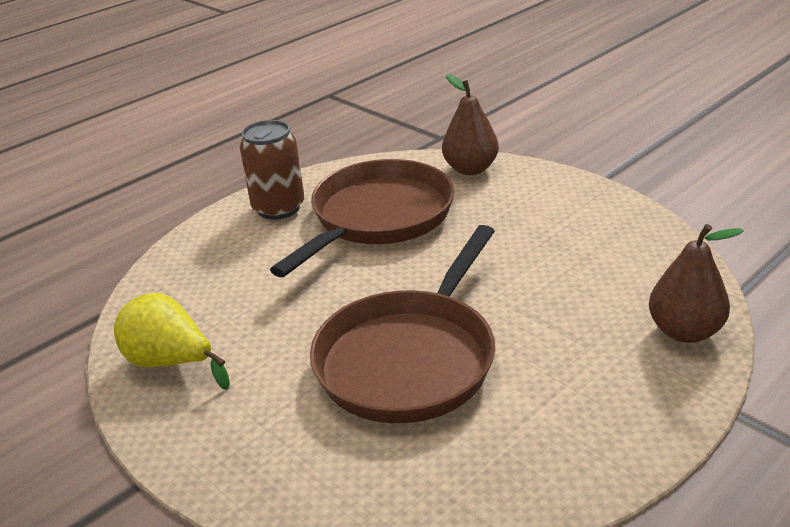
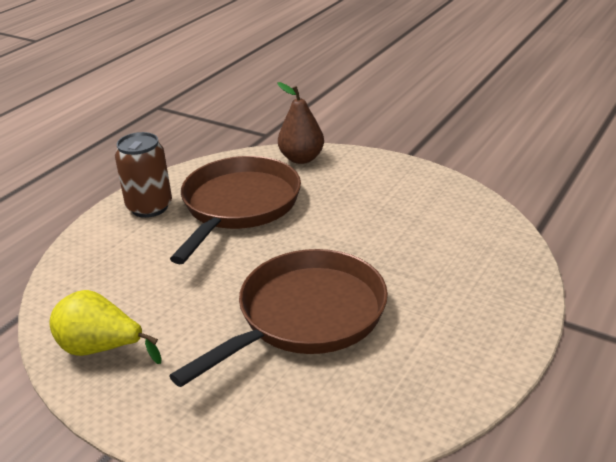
camera: 15 degrees left, 0 degrees up
(410, 358) = (305, 316): brown pan -> brown pan turned 150 degrees counterclockwise
(684, 331) = (507, 266): brown pear -> none

